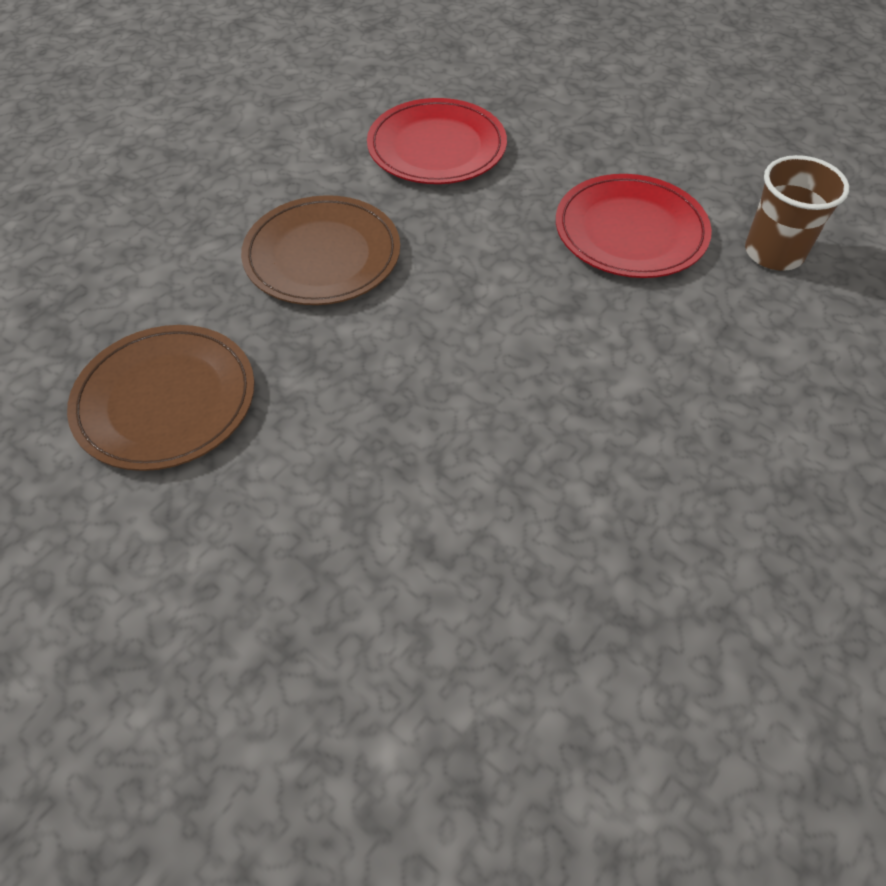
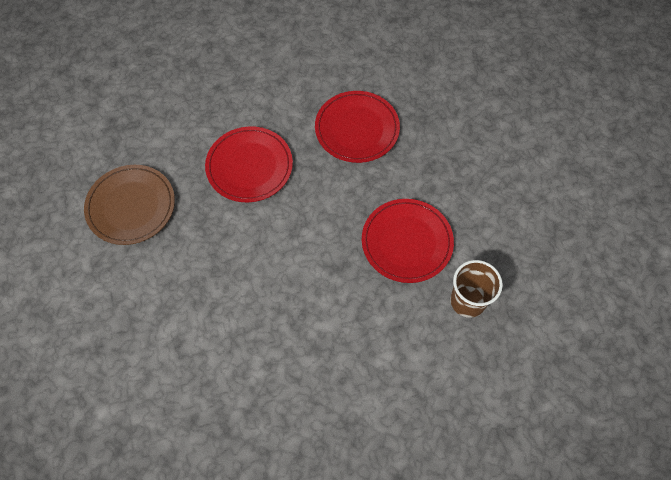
camera: 35 degrees right, 10 degrees up
(322, 255) = (249, 166): brown plate -> red plate

